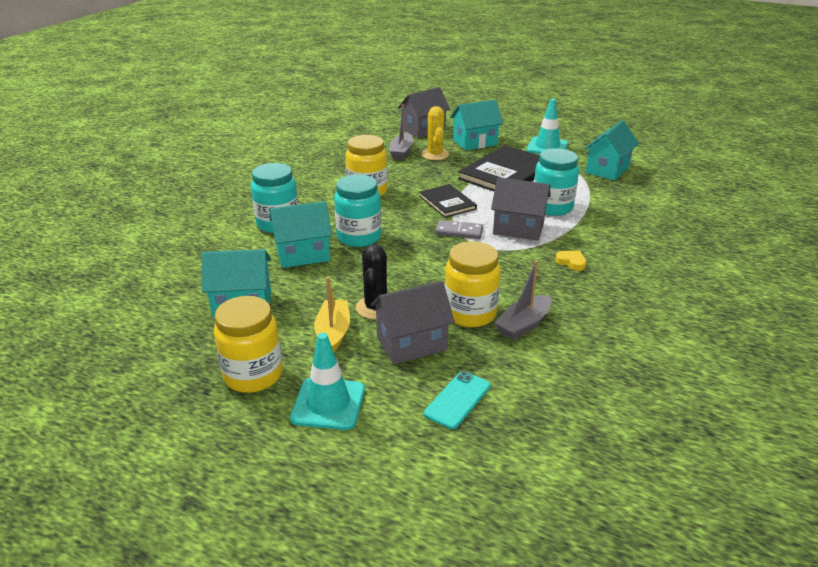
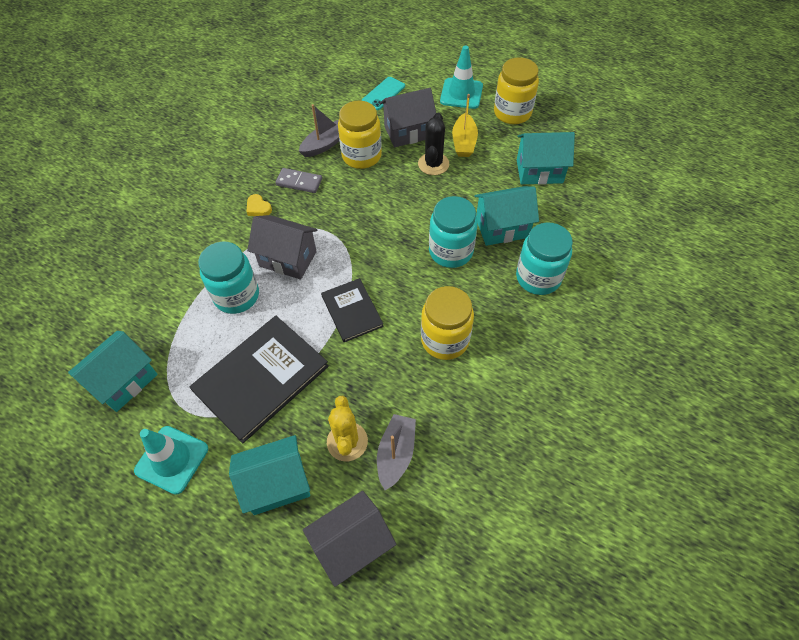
camera: 175 degrees left, 25 degrees up
(459, 232) = (349, 256): grey domino -> grey domino (299, 182)

